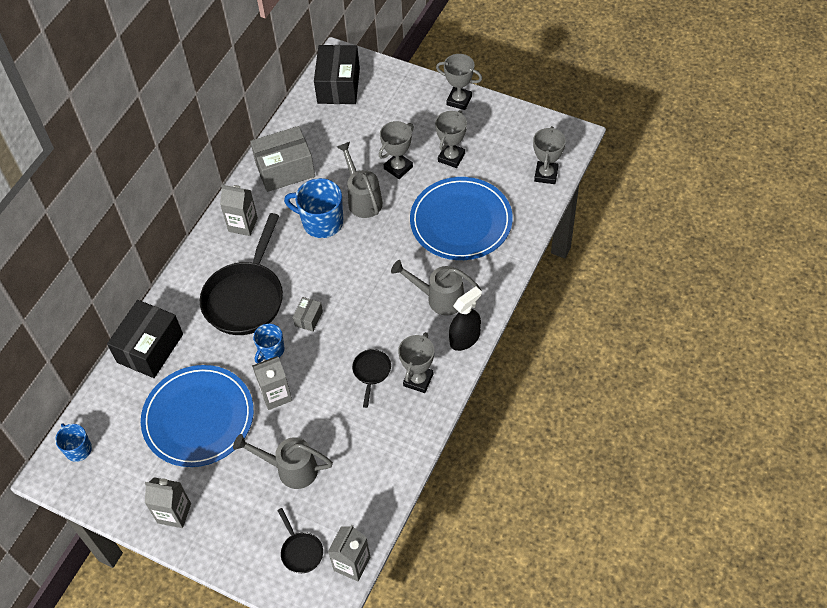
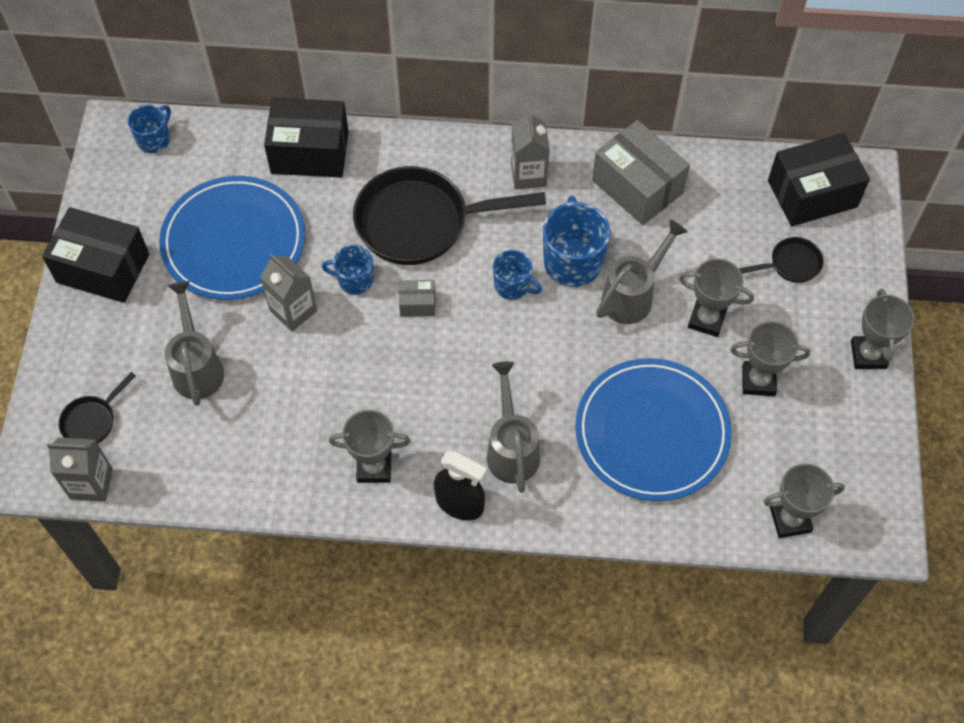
camera: 65 degrees right, 5 degrees up
(174, 513) = (103, 268): grey carton -> black box
(323, 260) = (512, 286): none -> blue mug
(371, 372) = (365, 407): black pan -> black pan (791, 264)

